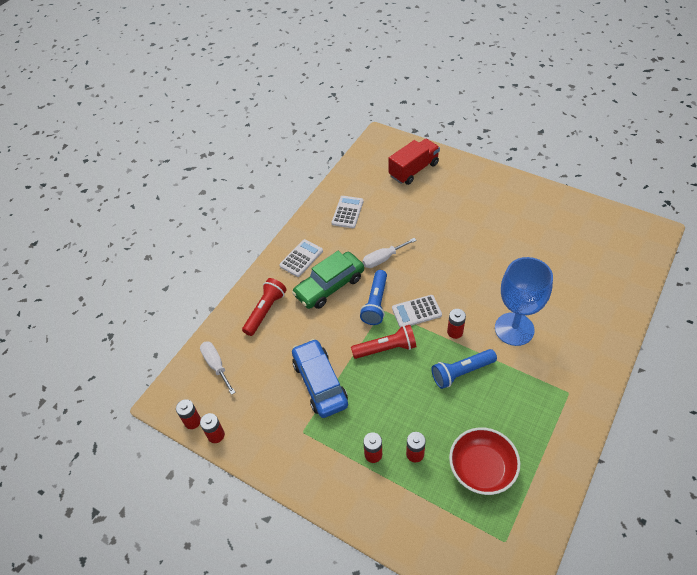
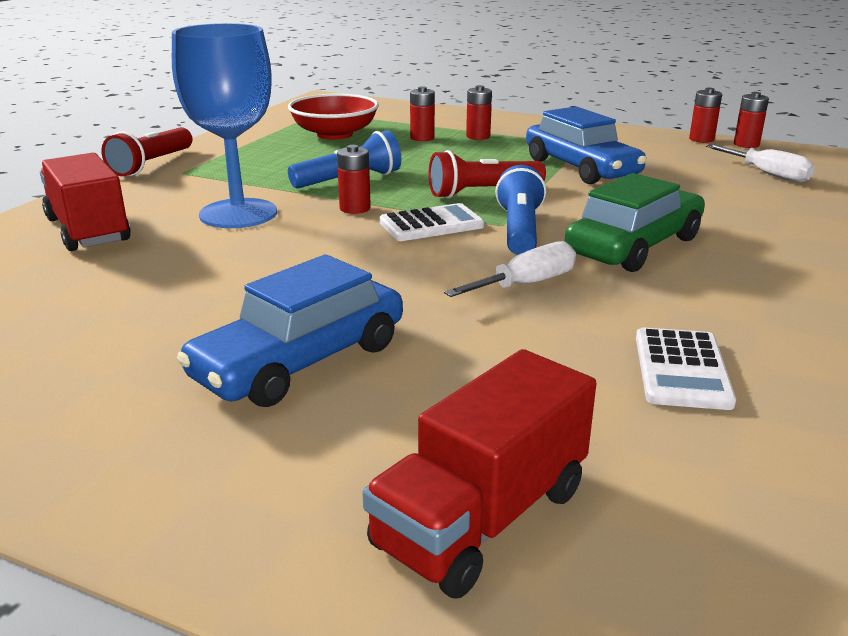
camera: 170 degrees right, 25 degrees down
(265, 311) = (743, 217): red flashlight -> red flashlight (152, 164)
(301, 258) = (738, 280): white calculator -> none
(462, 220) = (300, 361): none -> blue car
(582, 314) = (88, 230): none -> red truck

